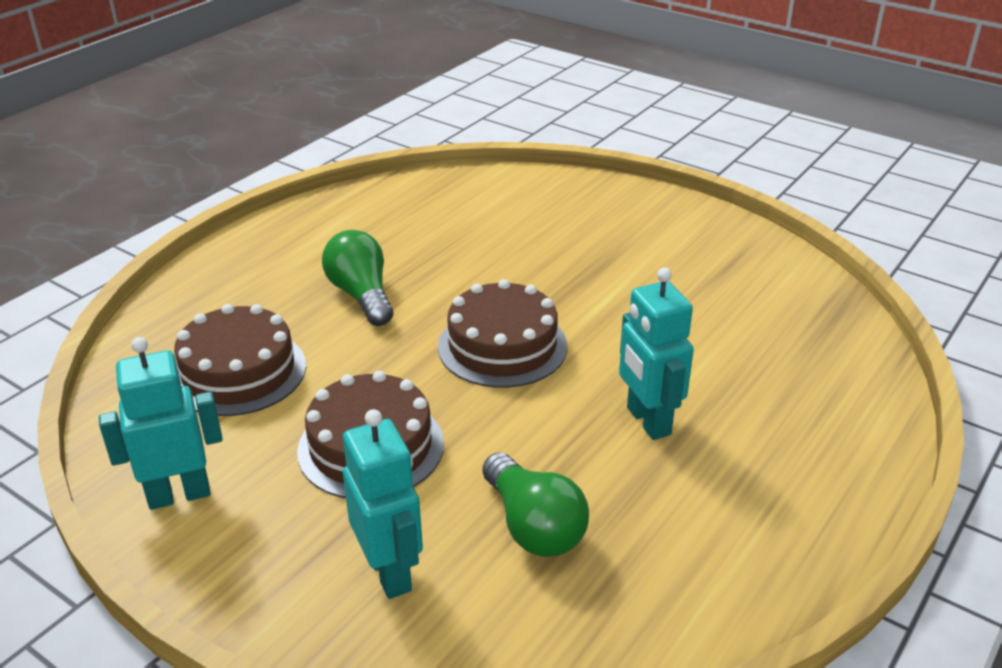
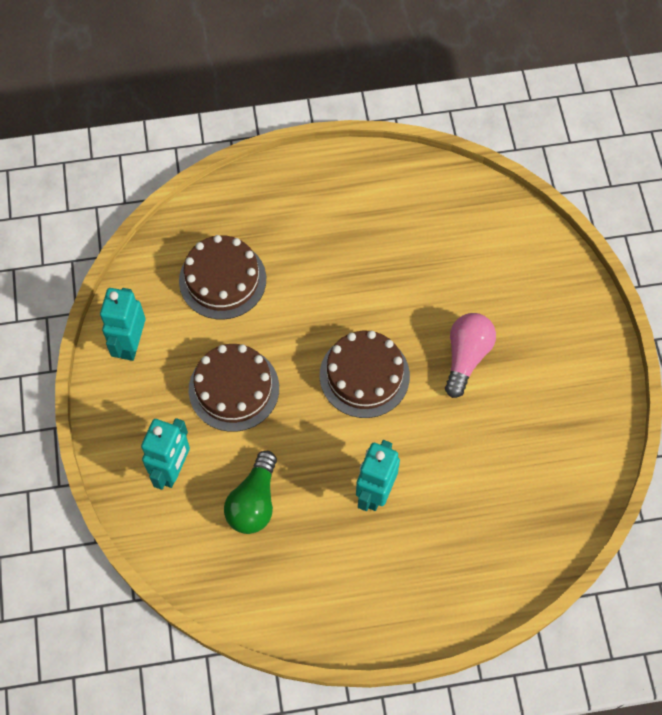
camera: 45 degrees right, 30 degrees up
(179, 495) = (131, 344): turquoise robot -> turquoise robot turned 105 degrees counterclockwise
(361, 295) = (335, 269): green light bulb -> none
(578, 277) = (466, 357): none -> pink light bulb

